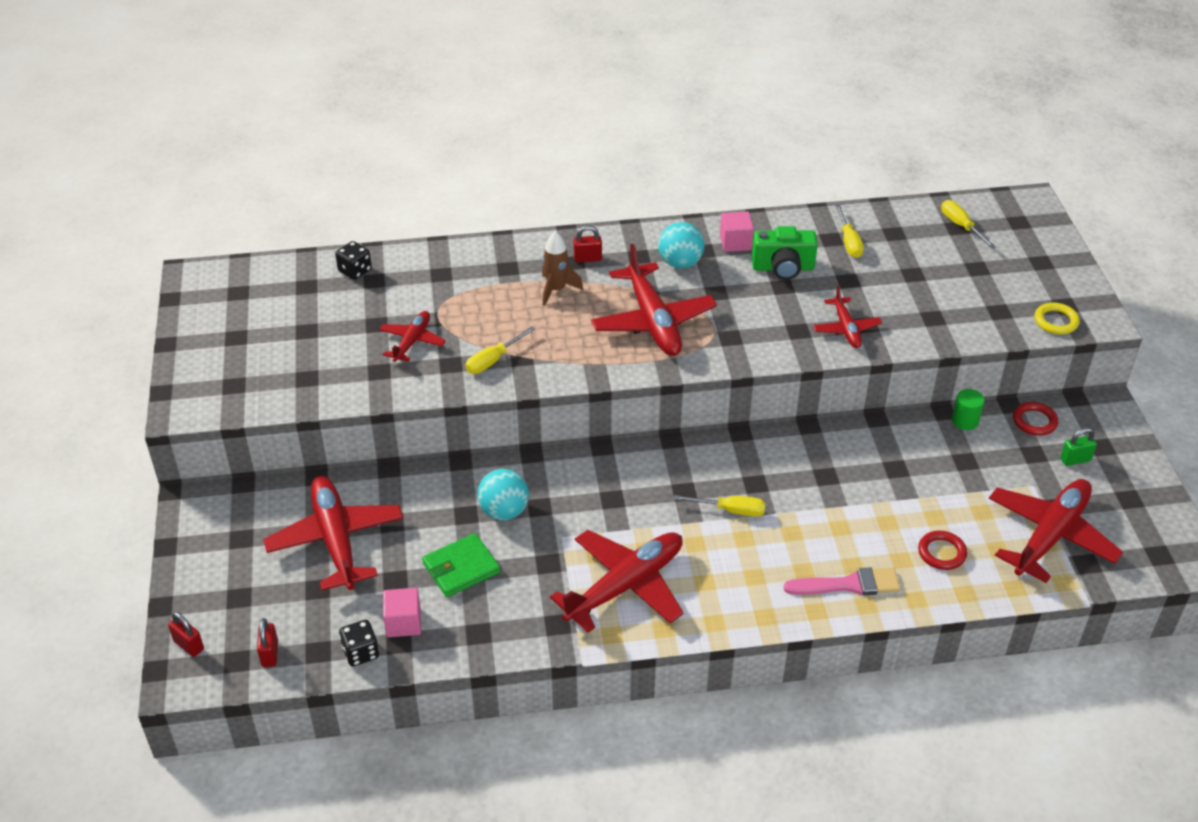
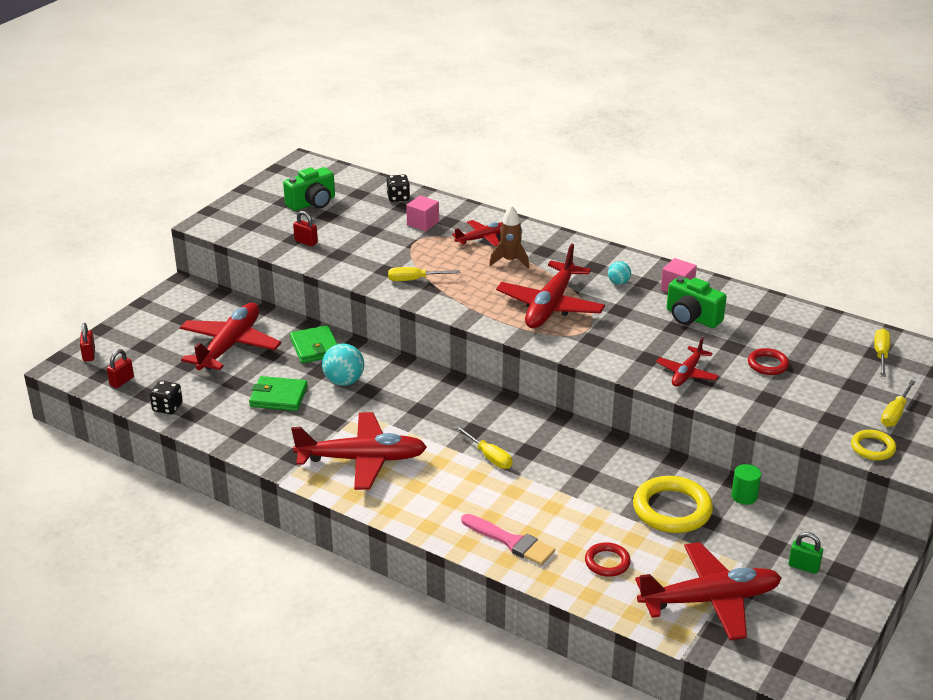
camera: 40 degrees right, 10 degrees down
(271, 323) = (312, 203): none -> green camera
(403, 623) = (209, 406): pink cube -> pink cube (423, 223)
(412, 341) = (380, 248): red plane -> red plane (482, 238)
(428, 490) = (315, 347): none -> green wallet
(587, 258) = (556, 253): red padlock -> red padlock (306, 242)
(680, 263) = (618, 282): turquoise ball -> turquoise ball, size x0.58
(849, 242) = (768, 325): yellow screwdriver -> yellow screwdriver (895, 413)
(929, 468) = (672, 509): none -> yellow ring
(1034, 421) = (804, 526): red ring -> red ring (767, 364)

